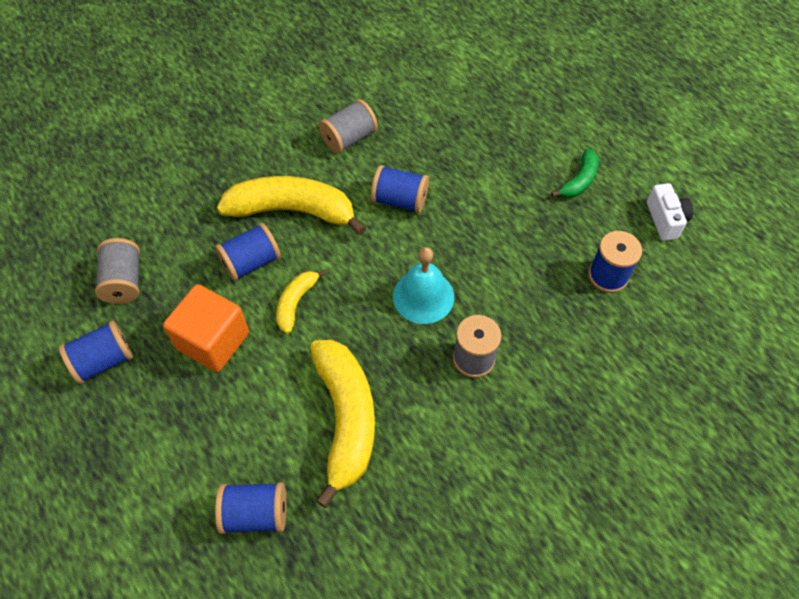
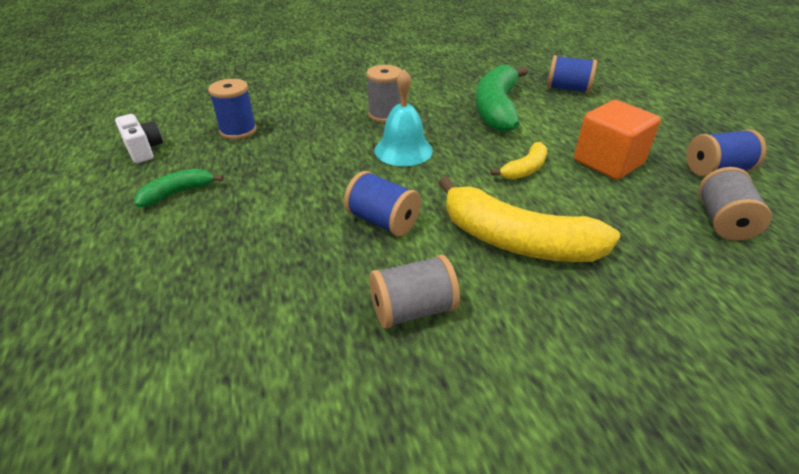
camera: 160 degrees left, 20 degrees down
(251, 262) = (571, 206): blue spool -> none
(346, 419) = (496, 108): yellow banana -> green banana
(665, 220) = (143, 150): white camera -> white camera turned 135 degrees clockwise

